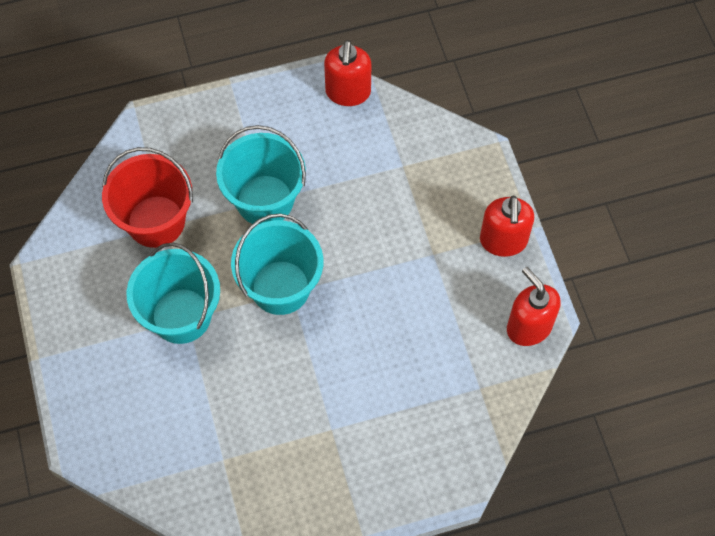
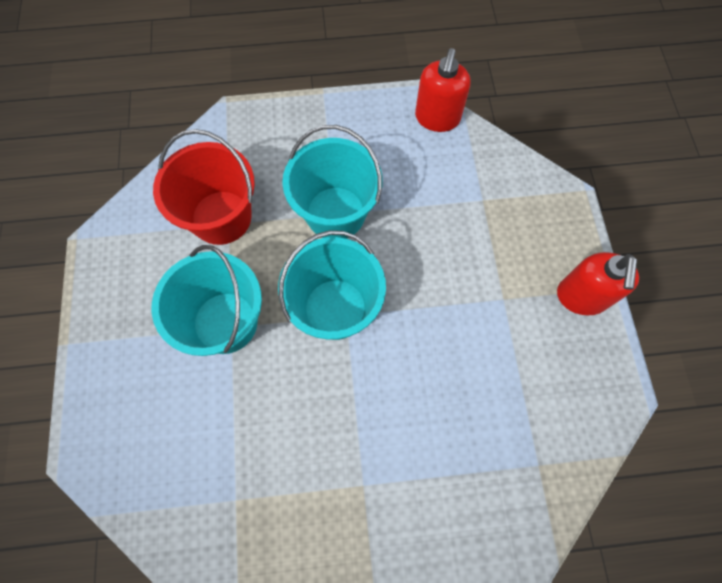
camera: 10 degrees right, 5 degrees up
(528, 327) = (601, 400): red soap dispenser -> none

